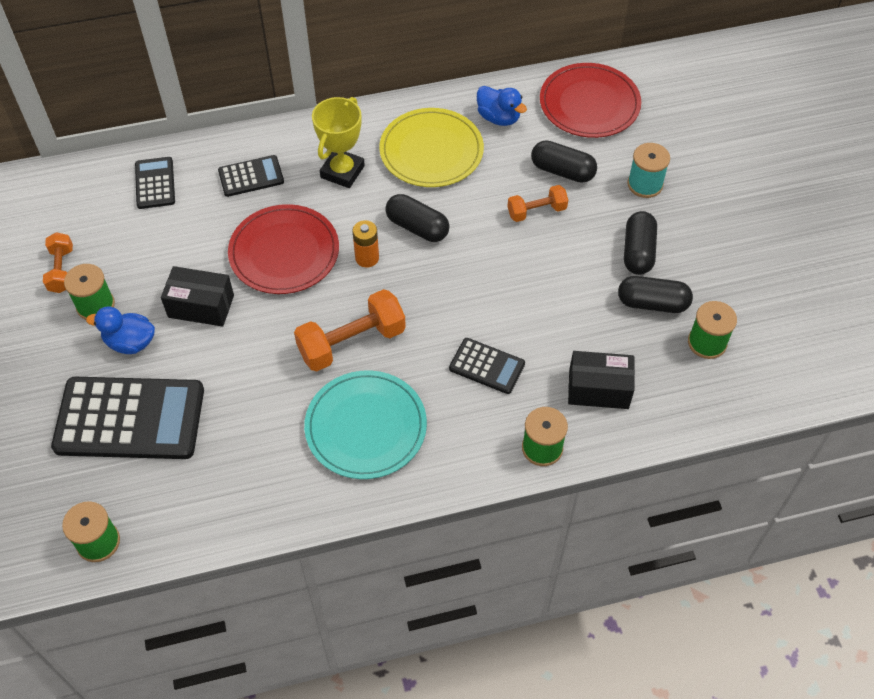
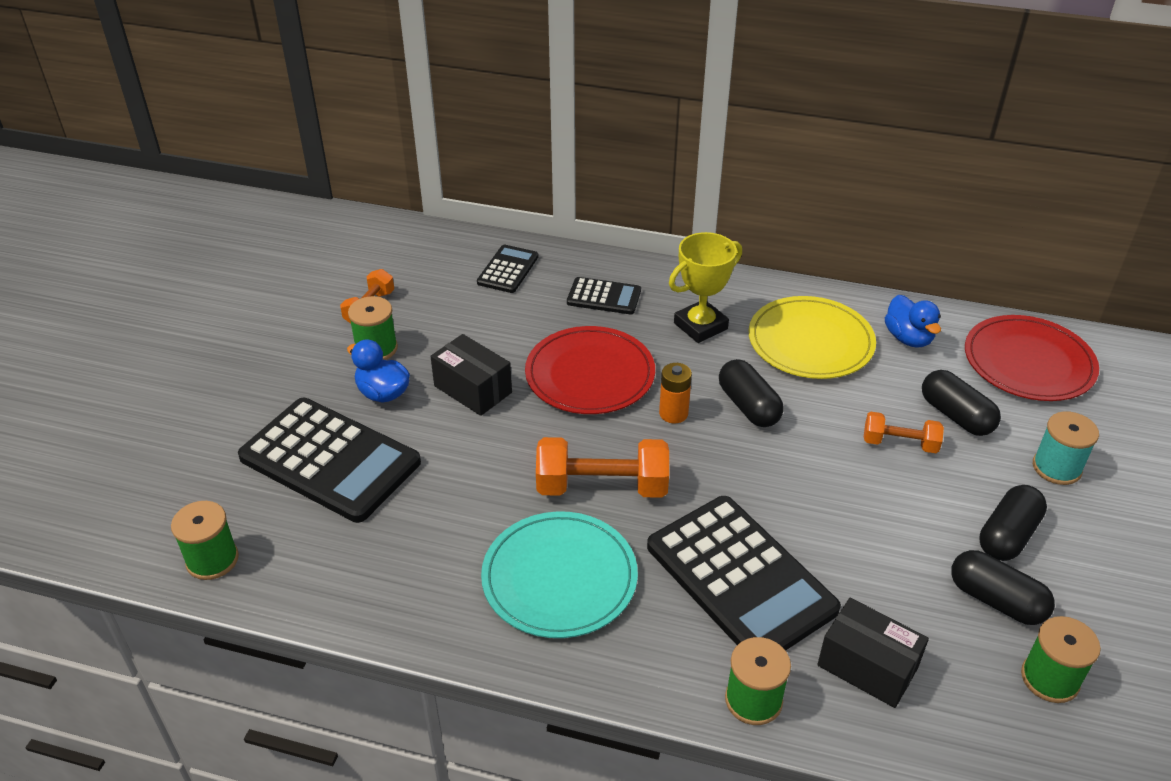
camera: 30 degrees right, 15 degrees down
(487, 366) = (740, 578): black calculator -> black calculator, size x2.00

